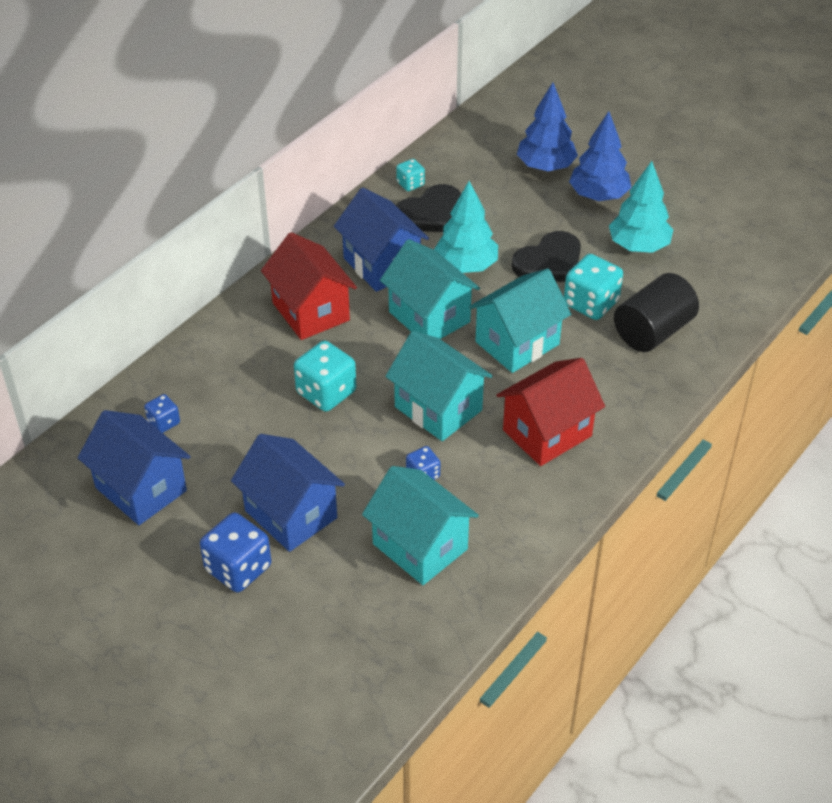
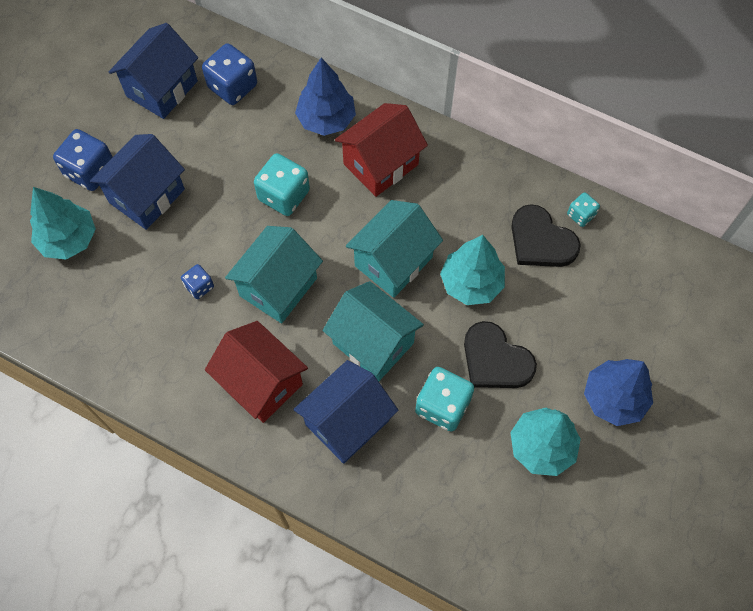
camera: 80 degrees right, 20 degrees up
(164, 422) = (232, 86): blue dice -> blue dice, size x1.83
(330, 595) = (69, 239): none -> turquoise tree
(381, 265) = (455, 210): blue house -> blue house (347, 422)
(420, 546) = (122, 296): turquoise house -> none
(545, 166) = (647, 339): blue tree -> blue tree (326, 119)
(653, 331) = (414, 470): black cylinder -> none

